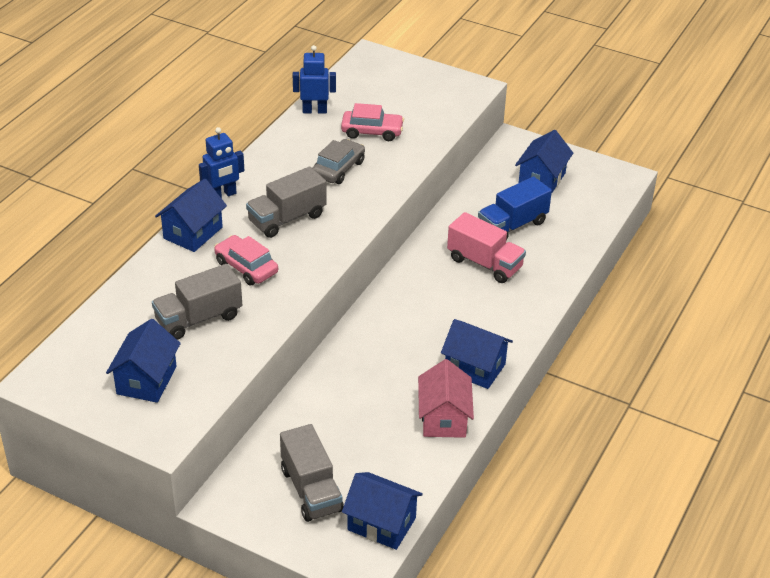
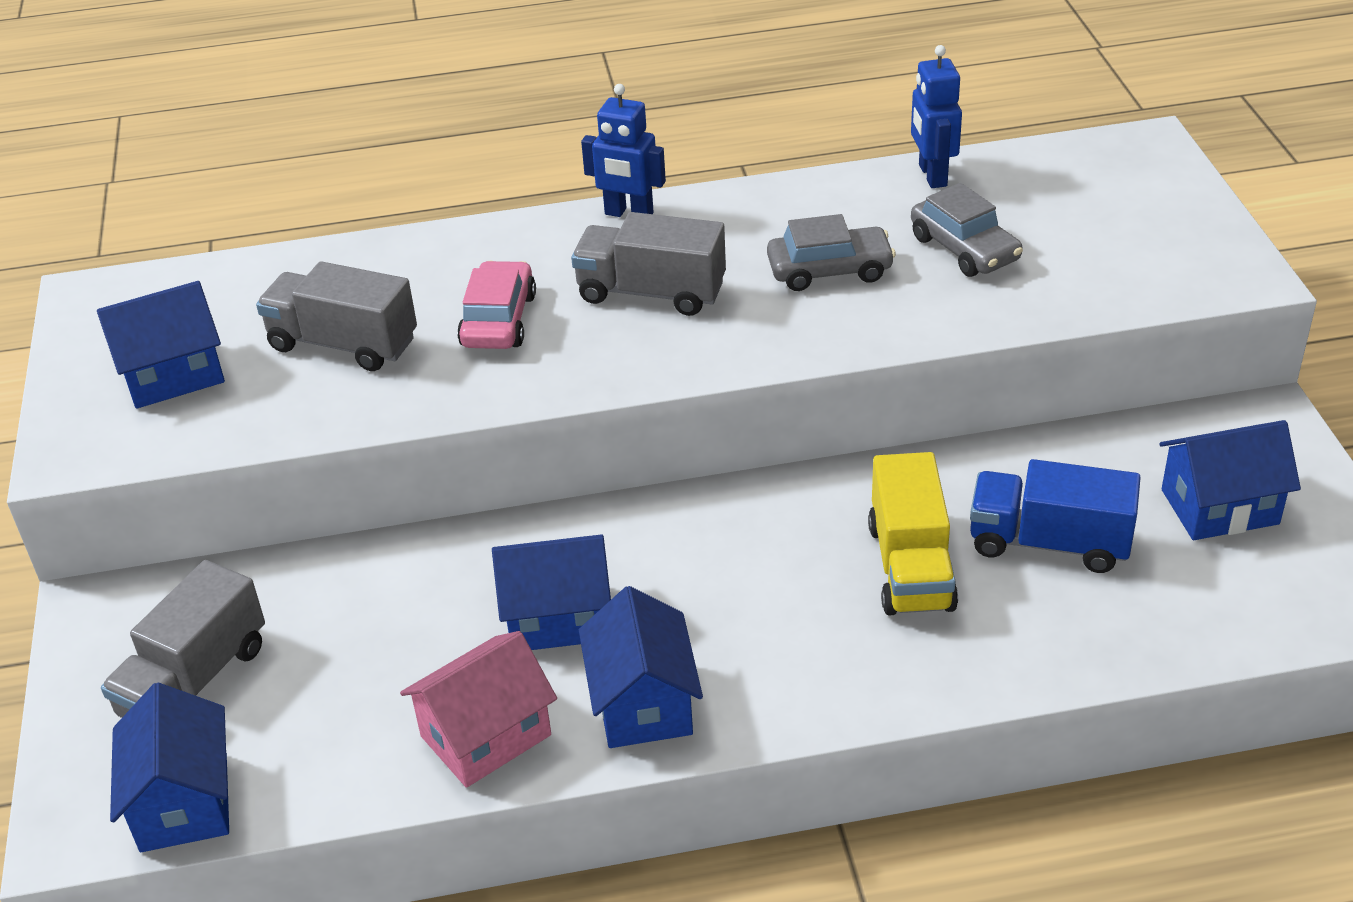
camera: 55 degrees right, 0 degrees up
(193, 233) = (517, 238): blue house -> blue house (557, 617)
(314, 110) = (932, 175): blue robot -> blue robot turned 150 degrees counterclockwise
(372, 132) = (964, 248): pink car -> grey car
(484, 263) = (910, 566): pink truck -> yellow truck

